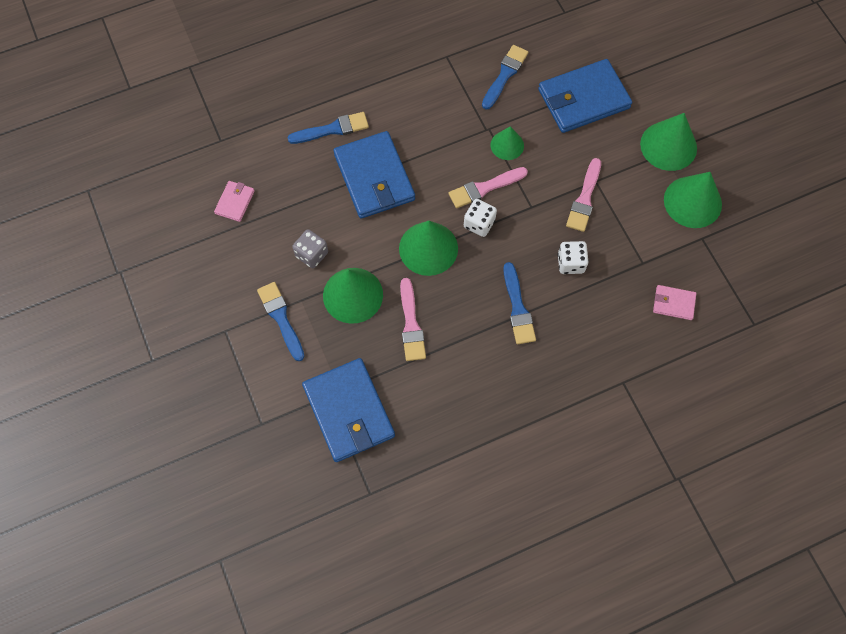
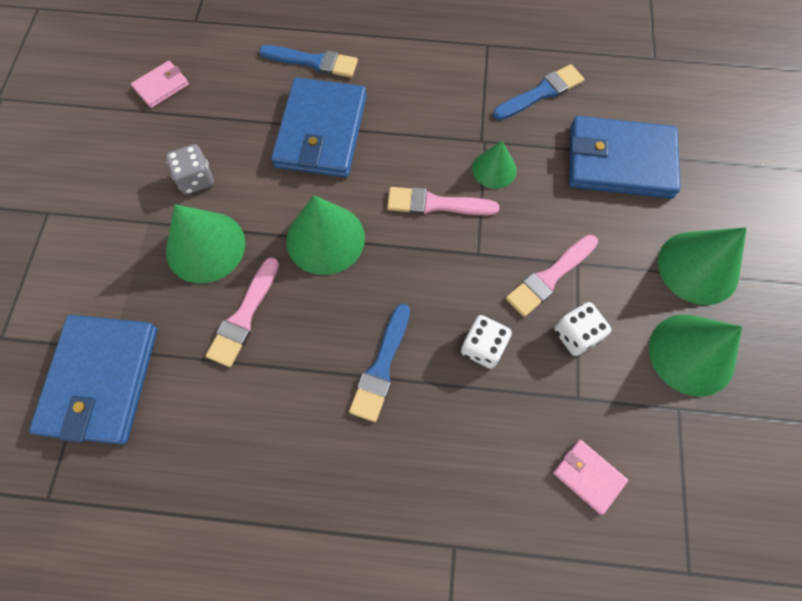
camera: 30 degrees right, 0 degrees up
(281, 318) = (112, 231): blue brush -> none
(479, 224) = (402, 241): white dice -> white dice (576, 335)

